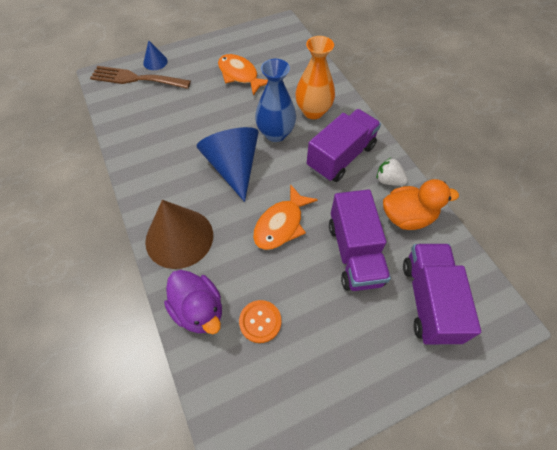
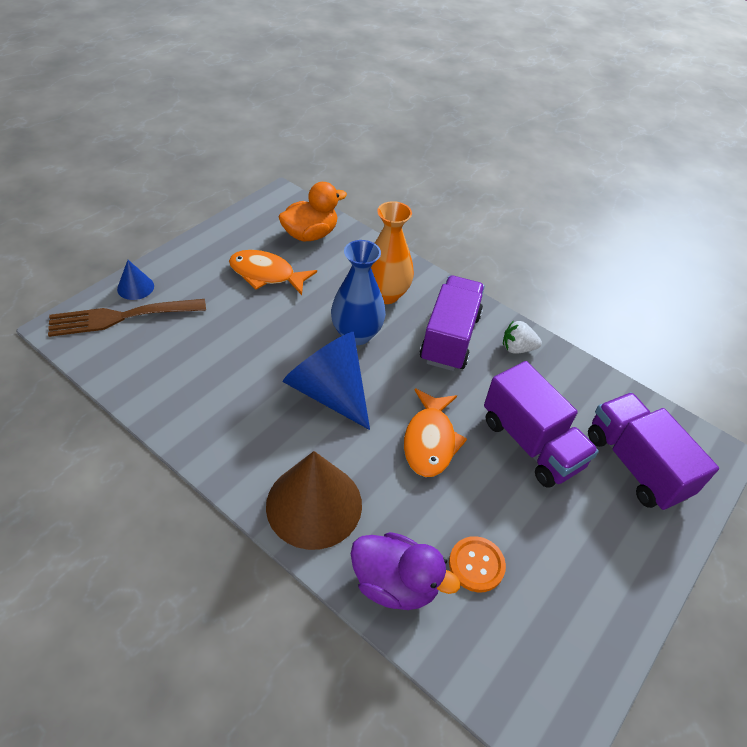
camera: 30 degrees left, 10 degrees down
(407, 217) = (561, 382): orange duck -> orange duck (310, 234)

